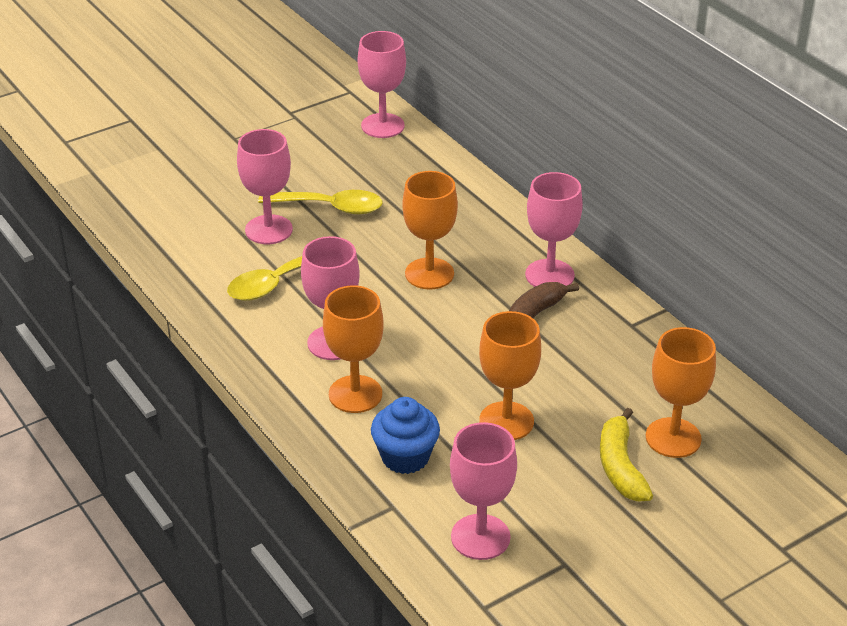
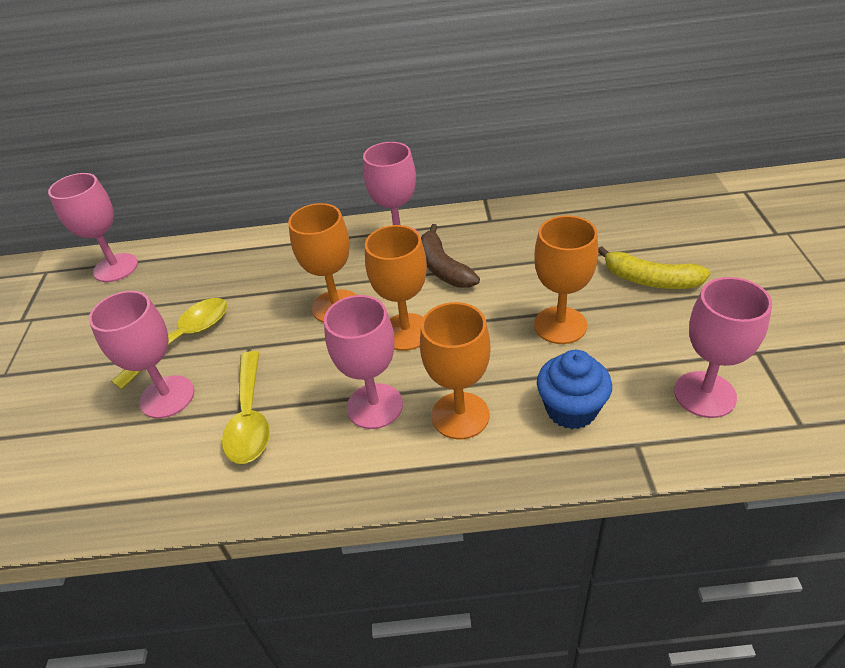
camera: 55 degrees left, 5 degrees up
(673, 438) = (631, 243): orange goblet -> orange goblet (406, 332)

